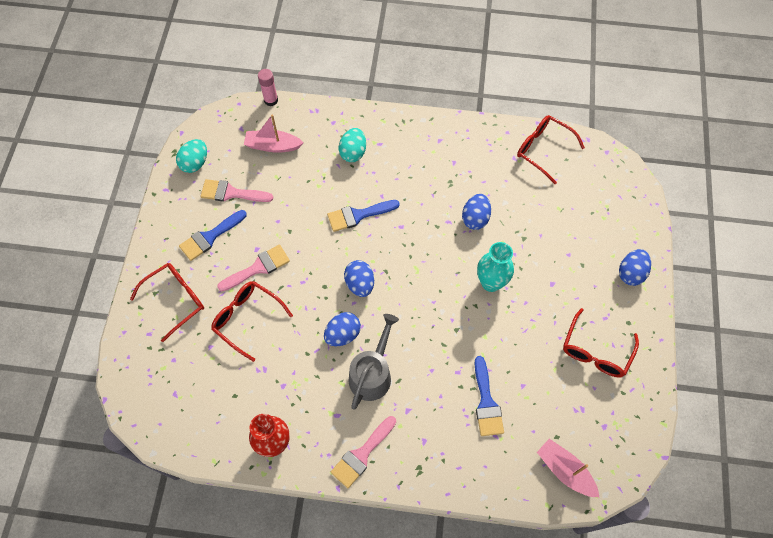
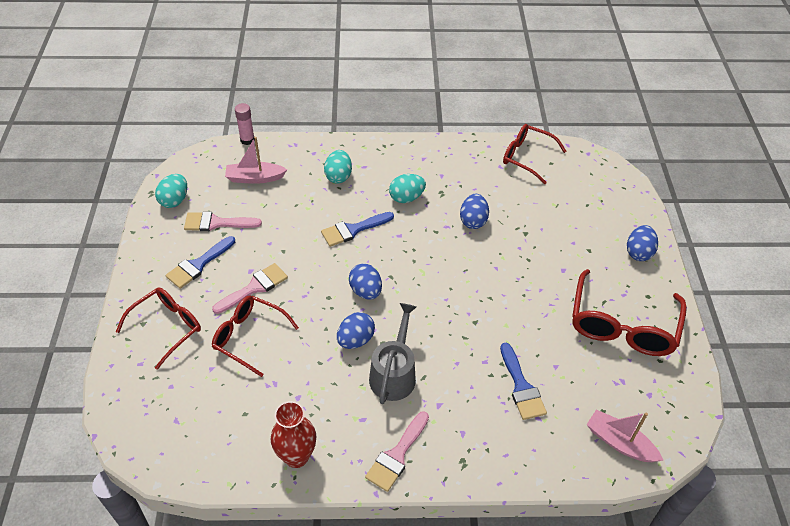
camera: 10 degrees left, 15 degrees down
(415, 184) = (406, 198): none -> turquoise egg
(491, 282) = (501, 275): turquoise vase -> none
(595, 351) = (622, 326): red glasses -> red glasses, size x1.50

